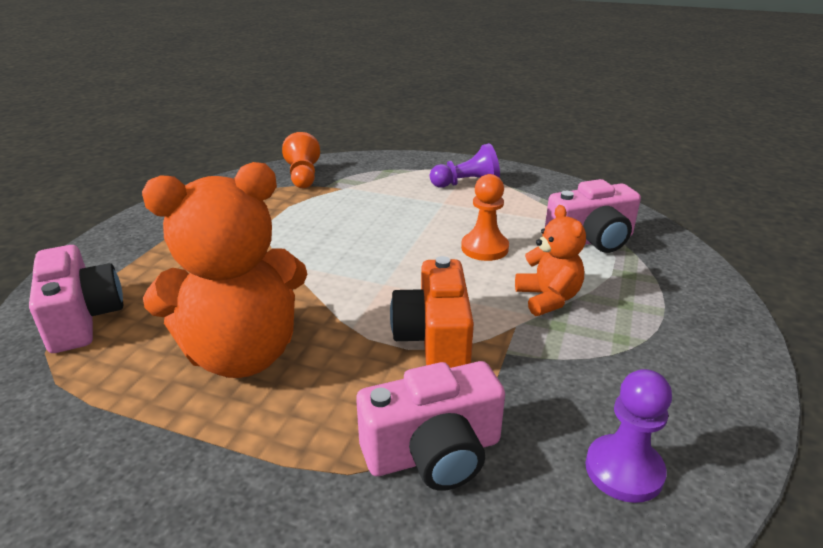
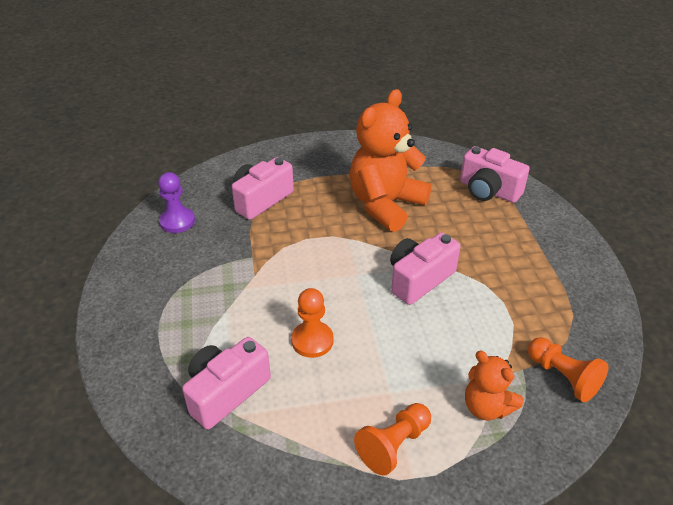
camera: 150 degrees right, 10 degrees up
(322, 258) = (419, 279): none -> pink camera
(434, 338) = (296, 249): orange camera -> none
(466, 183) = (394, 445): purple pawn -> orange pawn
(548, 299) = (242, 306): orange teddy bear -> orange teddy bear (486, 407)

